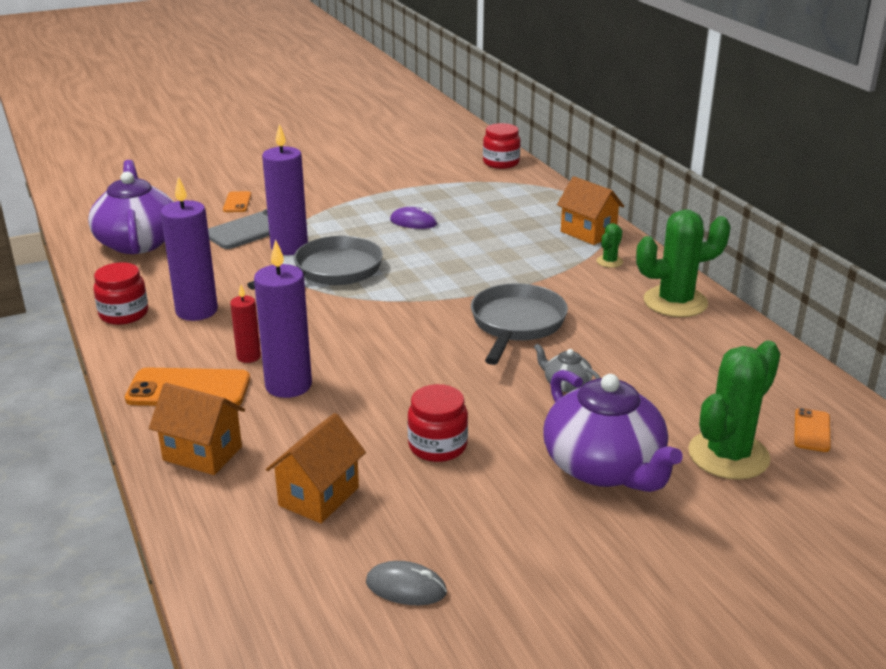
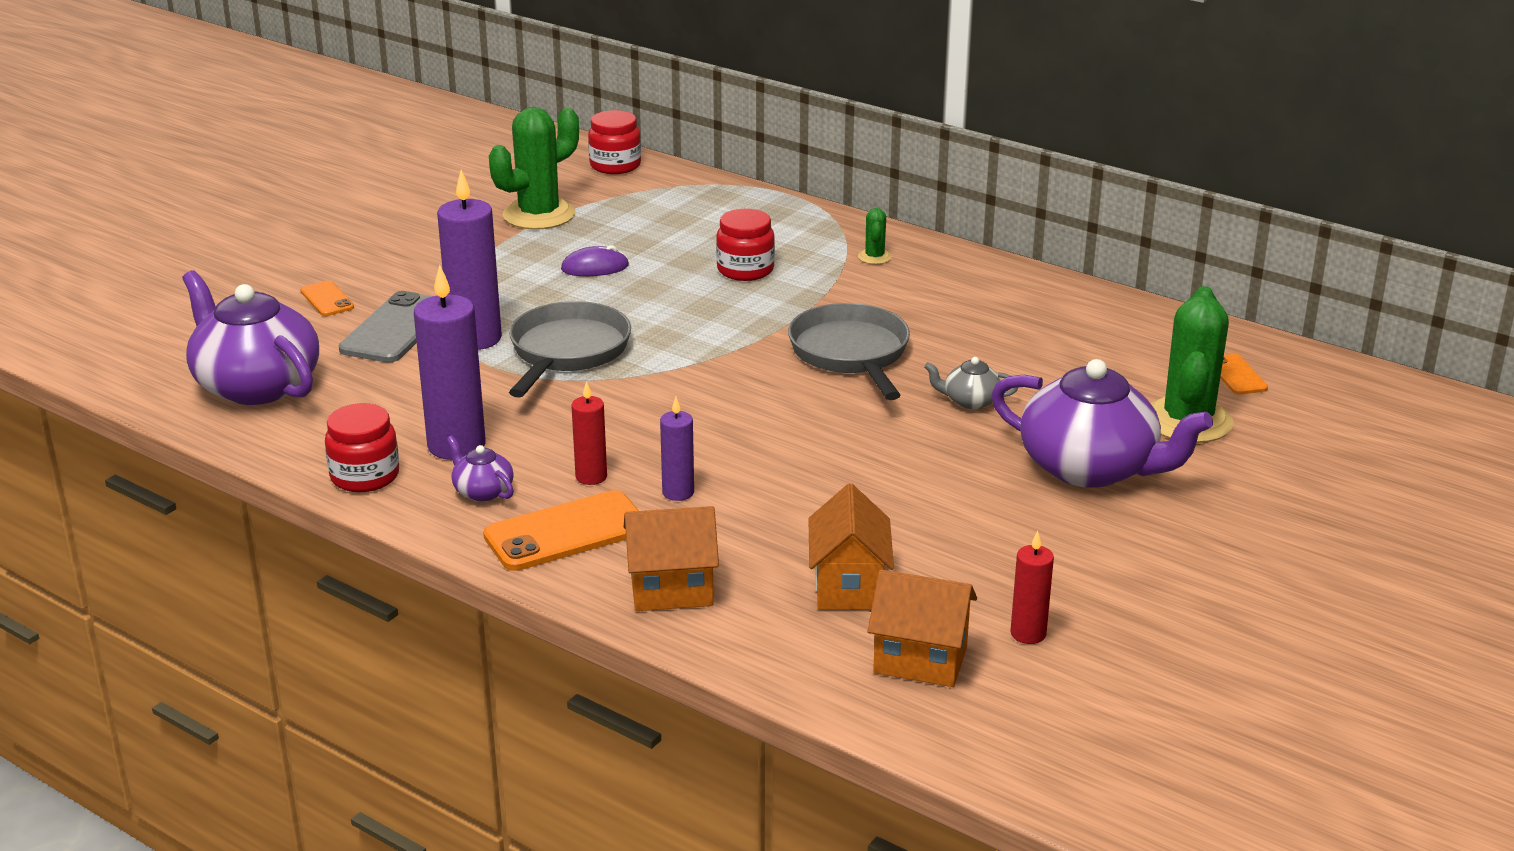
camera: 30 degrees left, 0 degrees up
(175, 345) = (482, 491): none -> purple teapot
(288, 385) = (678, 492): purple candle -> purple candle, size x0.53
(406, 587) = (1028, 634): grey mouse -> red candle
(437, 446) = (911, 501): red jar -> red jar (745, 270)
(588, 233) = (815, 229): orange house -> orange house (920, 660)
(675, 302) = (989, 284): green cactus -> green cactus (539, 215)

